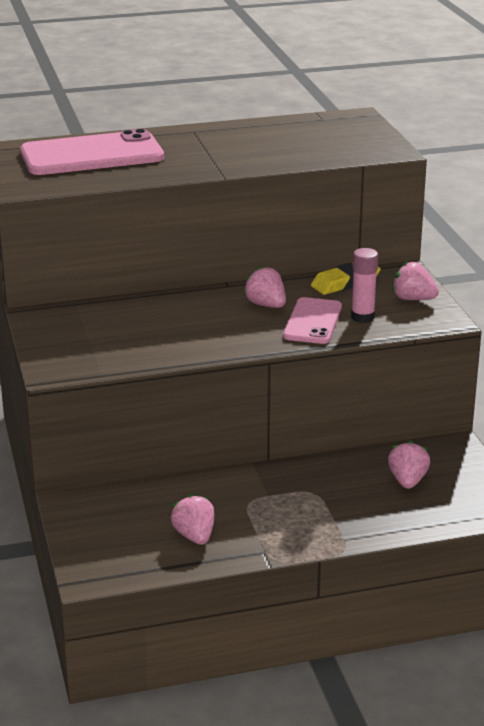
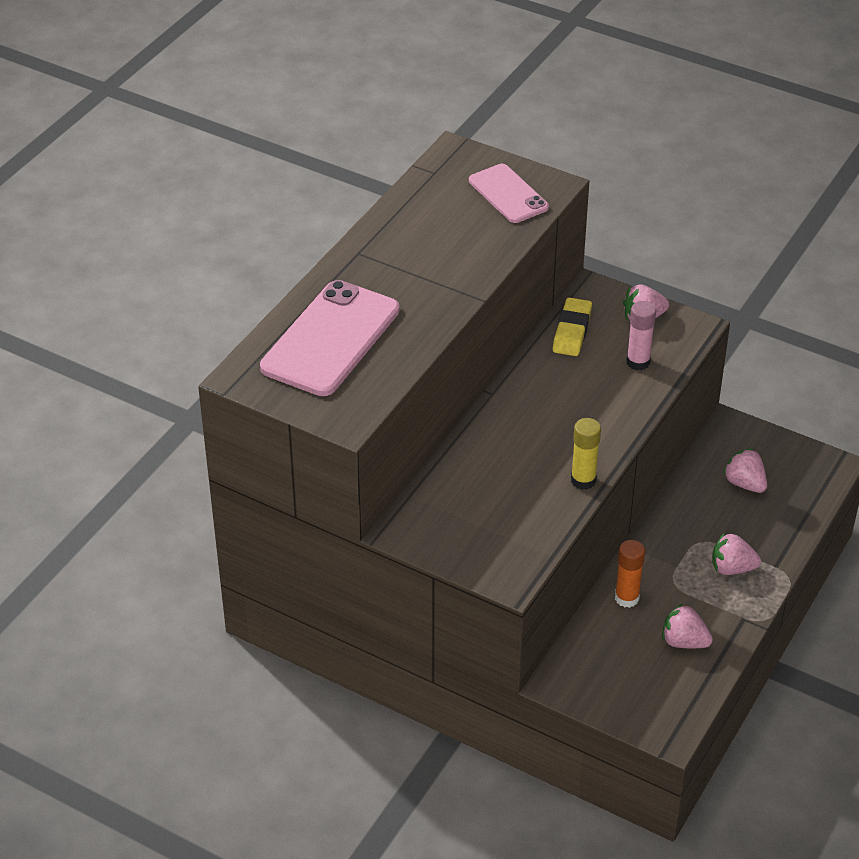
camera: 45 degrees left, 15 degrees up
(199, 490) = (626, 598): none -> orange glue stick
(200, 351) = (583, 480): none -> yellow glue stick
(266, 305) = (553, 396): pink strawberry -> pink strawberry (732, 568)
(313, 321) = (612, 391): pink phone -> pink phone (508, 194)

